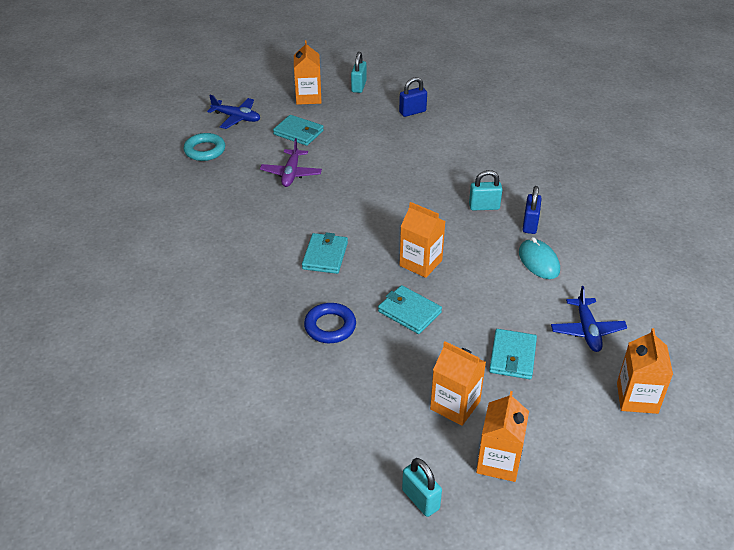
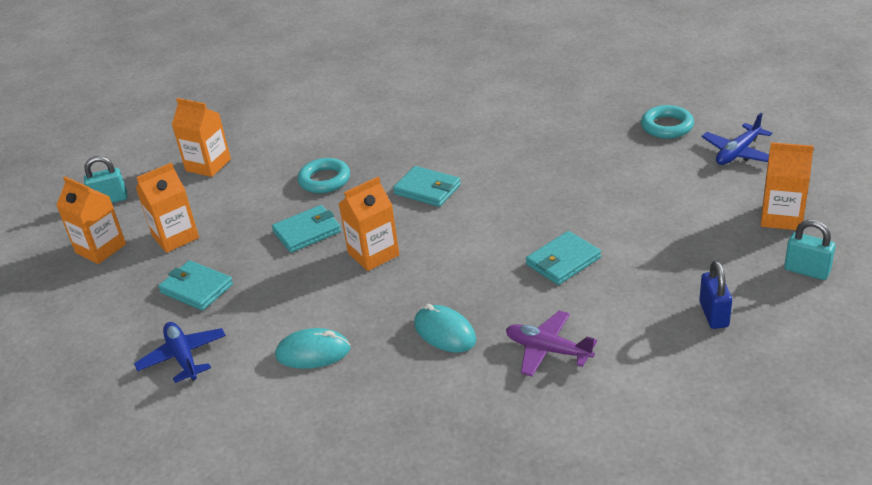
camera: 115 degrees right, 5 degrees down
(291, 173) = (592, 183): purple plane -> purple plane (548, 350)
(298, 133) = (685, 198): turquoise wallet -> turquoise wallet (563, 261)
(330, 326) = (324, 180): blue ring -> turquoise ring
(484, 207) = (445, 332): turquoise padlock -> turquoise mouse
(530, 224) = (384, 367): blue padlock -> none
(587, 330) = (183, 357): blue plane -> blue plane turned 45 degrees clockwise
(637, 398) = (74, 363): orange carton -> orange carton (208, 165)

